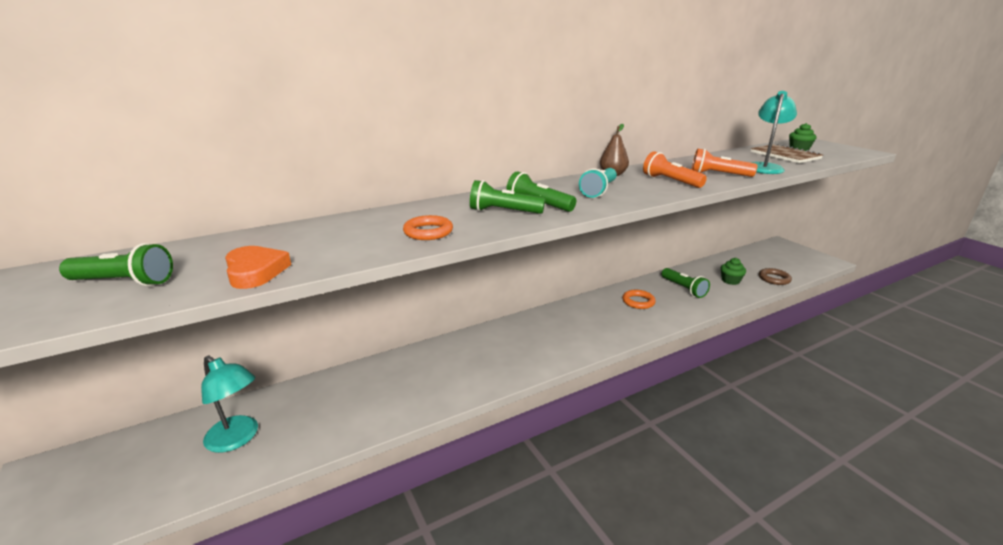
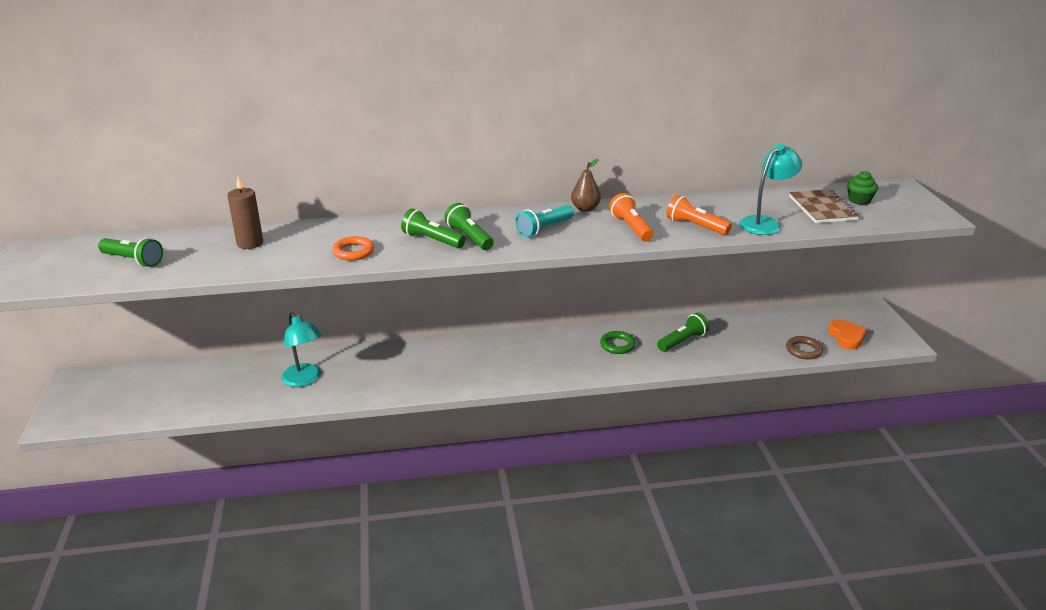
camera: 20 degrees right, 5 degrees up
(237, 439) = (202, 388): turquoise lamp -> turquoise lamp (305, 380)
(255, 271) = (213, 267): orange heart -> orange heart (846, 337)
(290, 241) = (250, 243): none -> brown candle
(638, 302) = (617, 345): orange ring -> green ring
(684, 289) = (682, 341): green flashlight -> green flashlight turned 120 degrees counterclockwise
(730, 281) = (747, 342): green cupcake -> none

